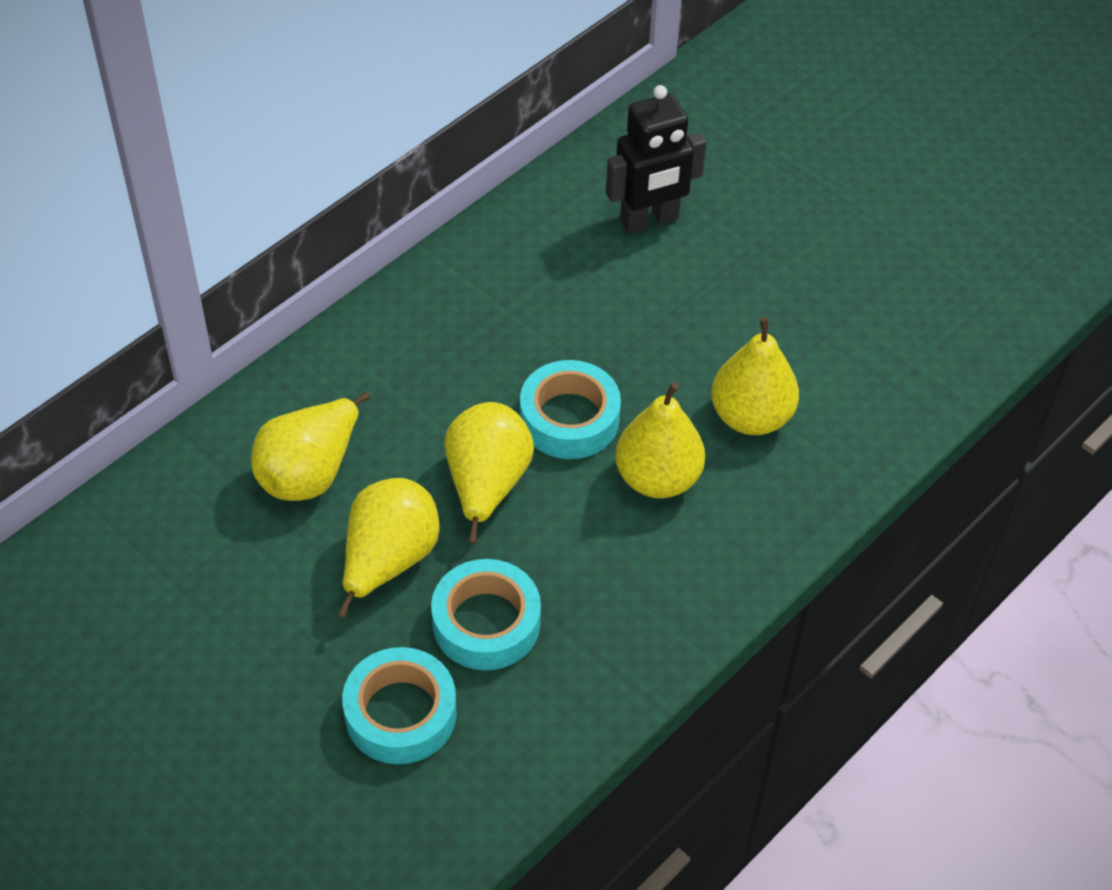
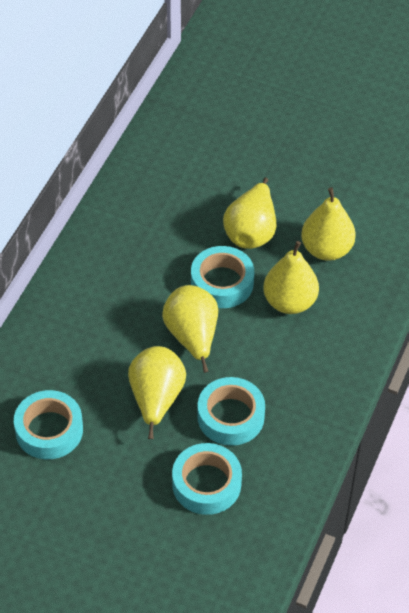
camera: 20 degrees left, 0 degrees up
(212, 555) = (49, 430): none -> turquoise tape
(310, 472) = (83, 362): yellow pear -> yellow pear (251, 232)
(649, 220) = (213, 149): black robot -> none

